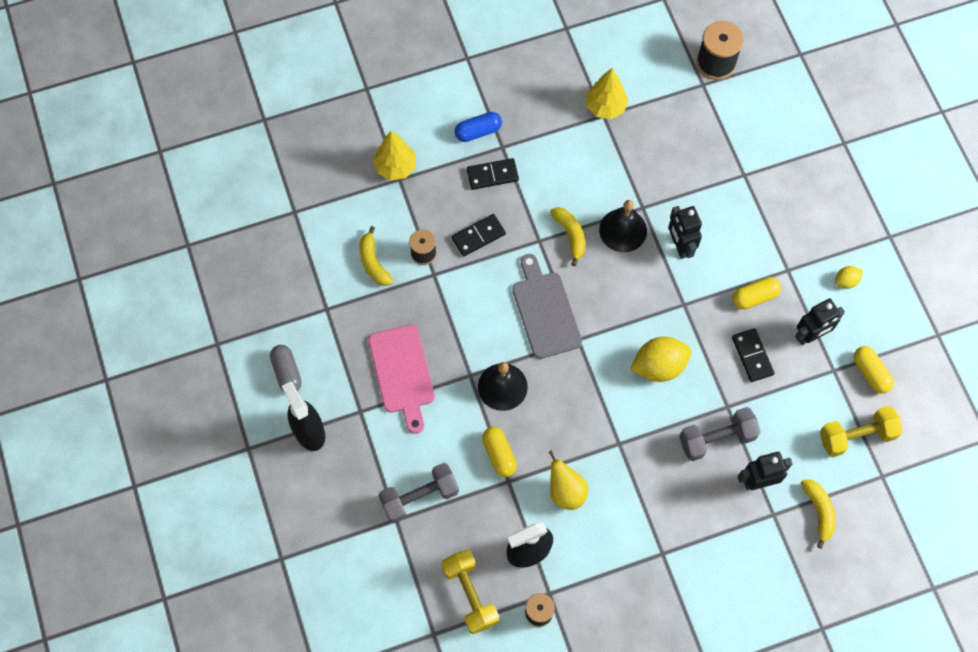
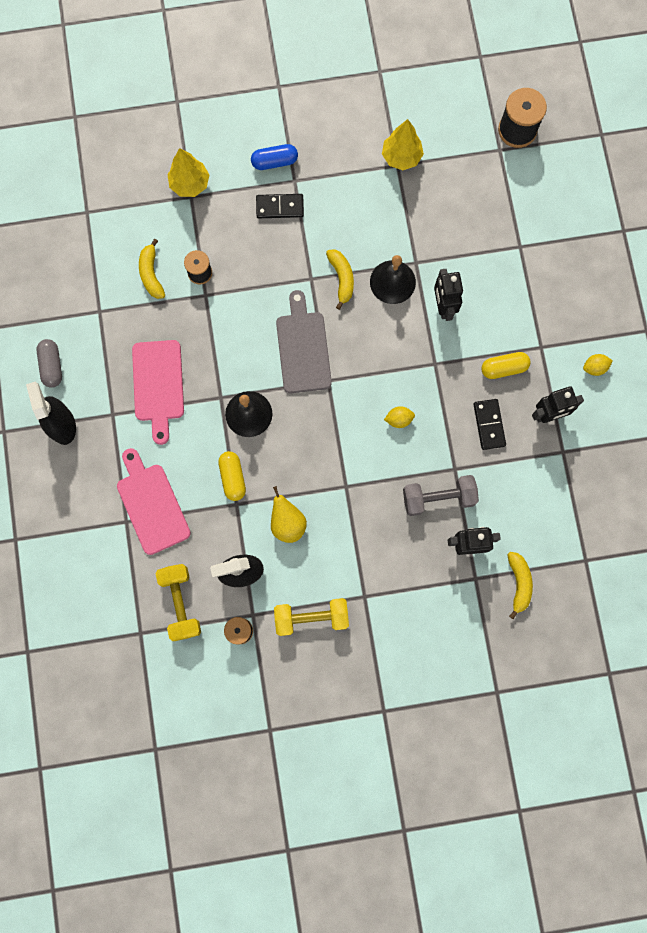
camera: 10 degrees right, 10 degrees up
(419, 497) = (152, 504): grey dumbbell -> pink cutting board
(478, 236) = (254, 265): black domino -> none
(659, 366) = (399, 419): yellow lemon -> yellow lemon, size x0.51
(856, 436) = (570, 518): yellow dumbbell -> yellow dumbbell (311, 617)
(870, 373) = (597, 460): yellow capsule -> none

